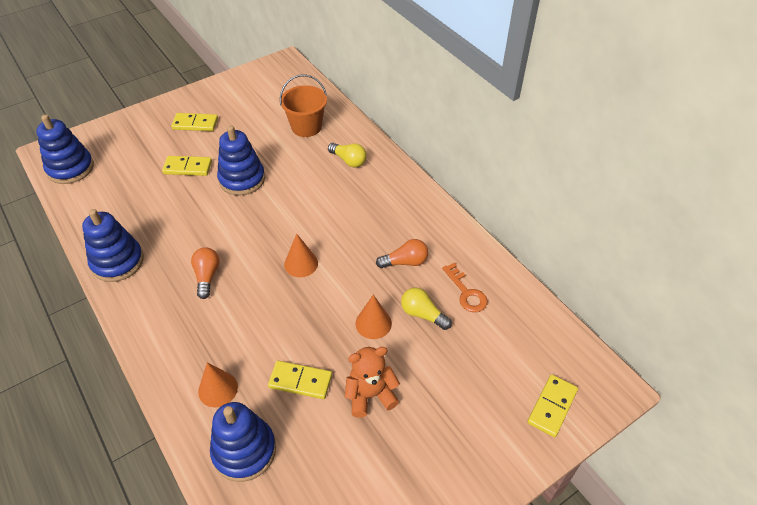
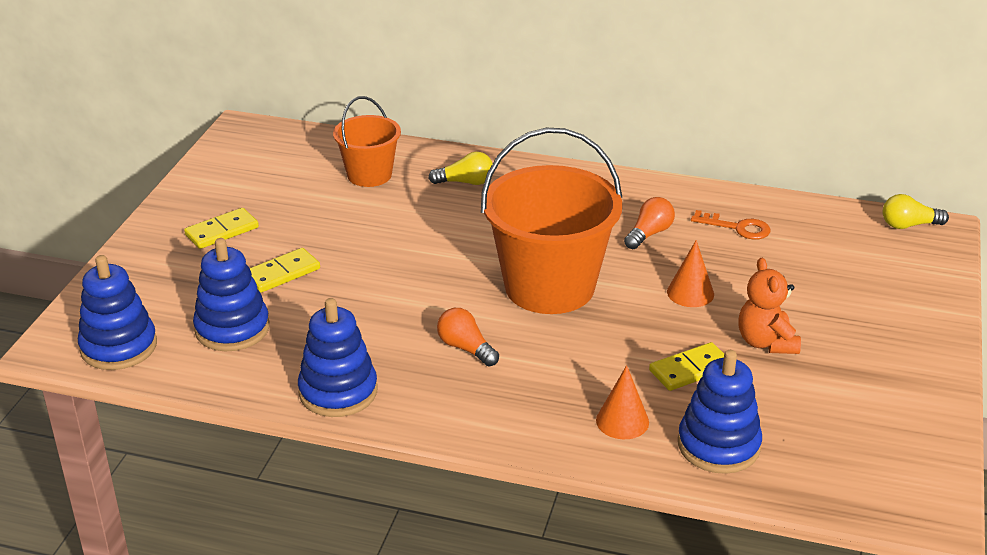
camera: 40 degrees left, 15 degrees down
(242, 179) = (368, 252): blue stacking toy -> blue stacking toy (232, 329)
(301, 263) = (549, 287): orange cone -> orange bucket
(370, 395) = (766, 342): orange teddy bear -> orange teddy bear turned 45 degrees counterclockwise
(422, 314) = (723, 263): yellow light bulb -> yellow light bulb (909, 225)
(552, 406) = (915, 266): yellow domino -> none

